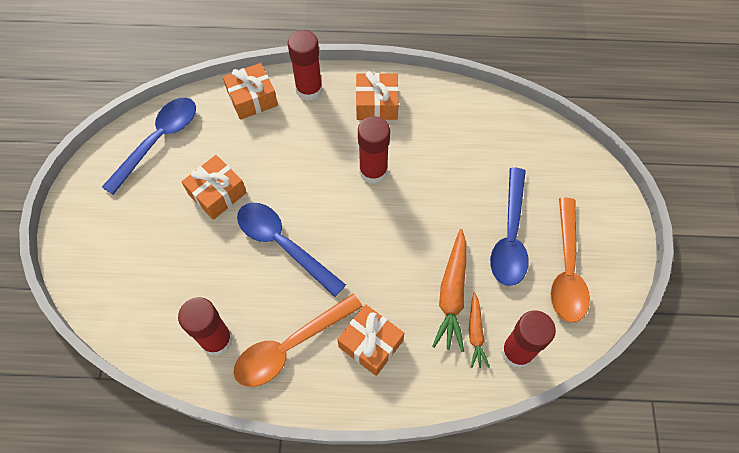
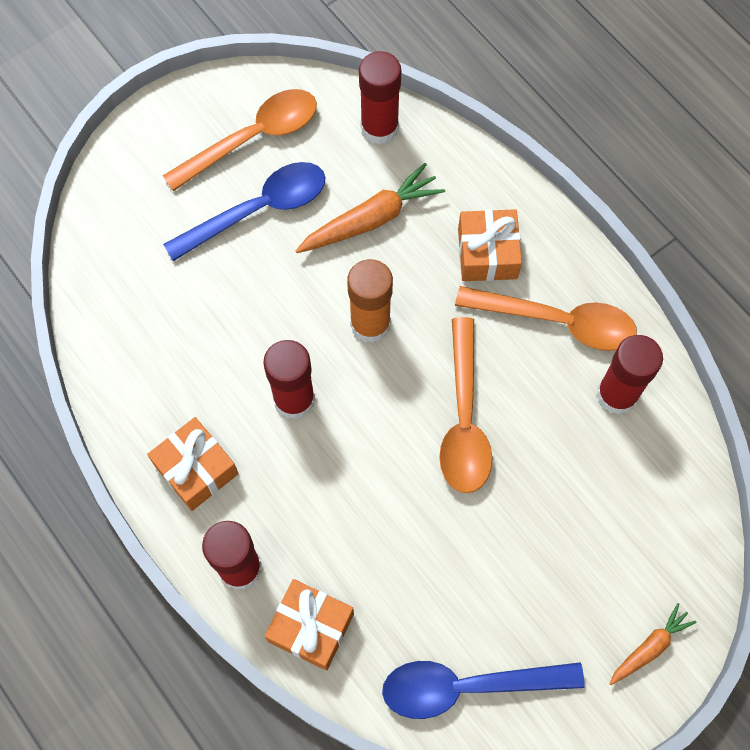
camera: 130 degrees left, 5 degrees up
(217, 193) = (469, 546): orange gift -> none
(283, 245) = (464, 419): blue spoon -> orange spoon
(383, 241) = (370, 324): none -> orange glue stick
(475, 333) = (392, 173): orange carrot -> orange carrot (649, 647)

